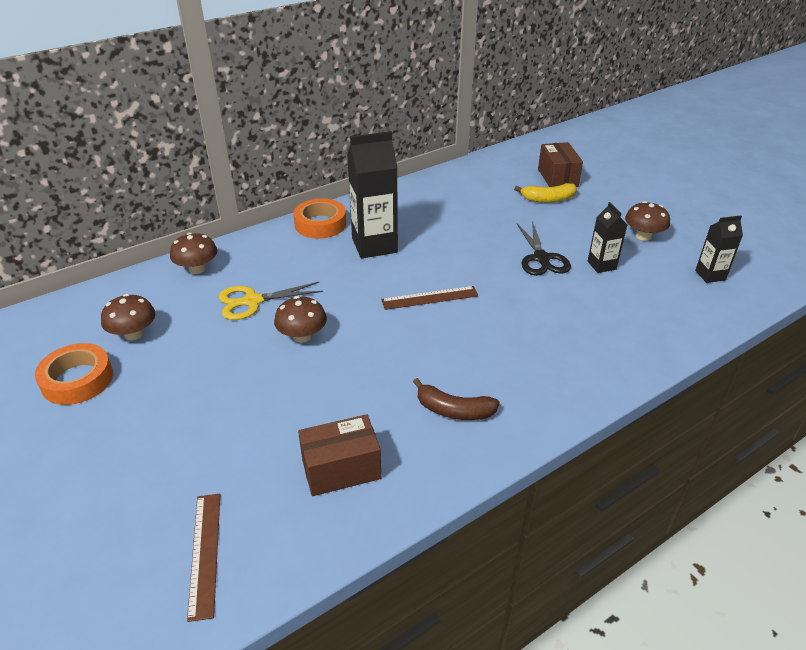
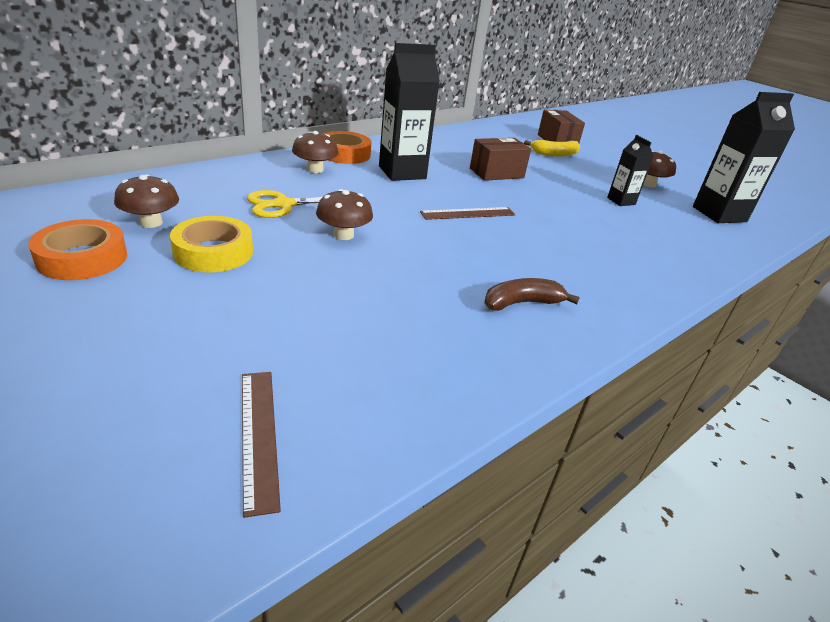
camera: 10 degrees left, 5 degrees down
(184, 365) = (213, 252): none -> yellow tape
(197, 269) = (220, 176): brown mushroom -> brown mushroom (315, 169)
(341, 469) = (413, 351): brown box -> brown box (496, 173)
(454, 410) = (522, 303): brown banana -> brown banana turned 150 degrees clockwise
(541, 258) = (564, 192): black scissors -> none
(710, 275) = (719, 214): black carton -> black carton, size x1.85

